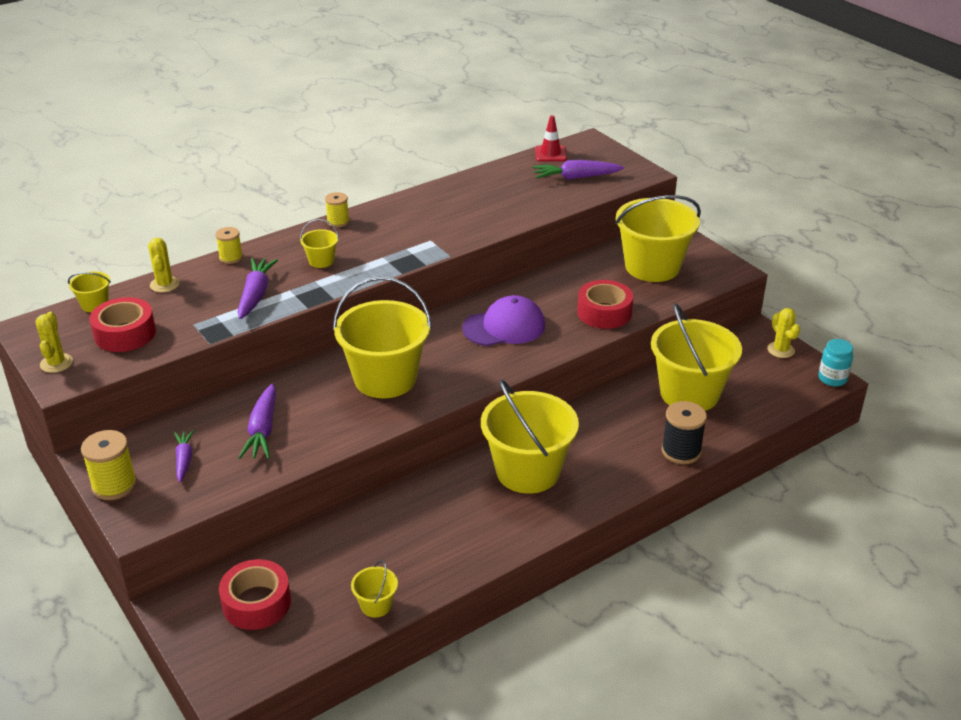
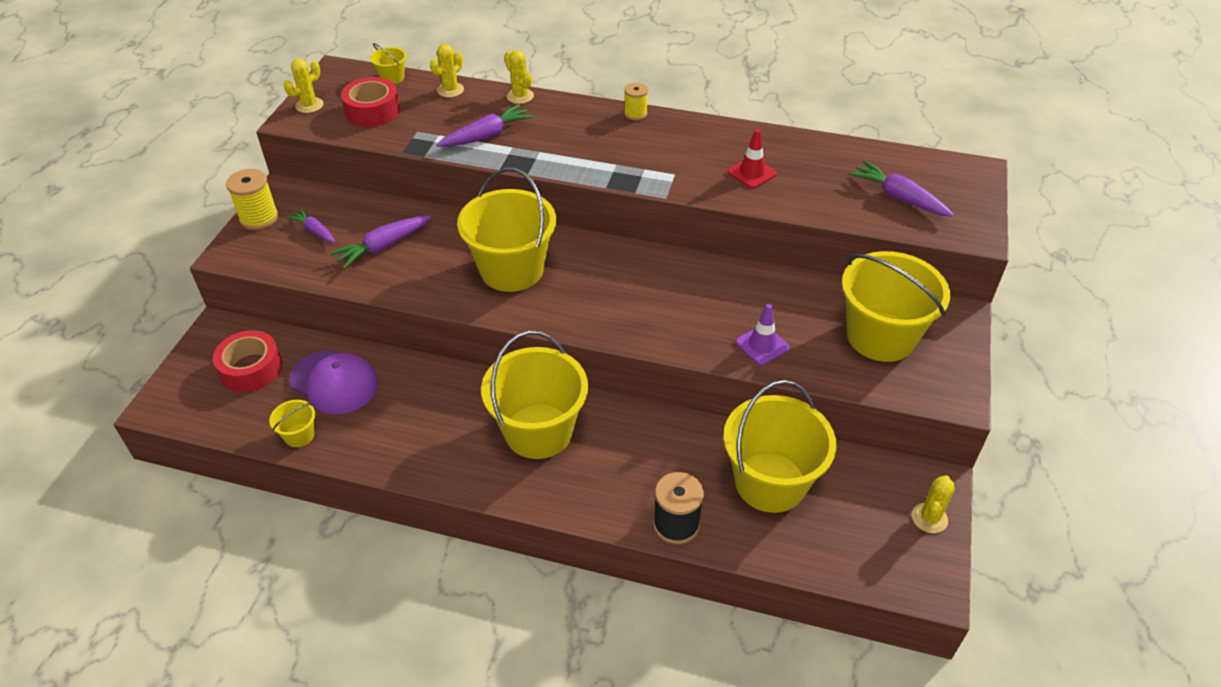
camera: 50 degrees right, 10 degrees up
(184, 460) = (314, 231): purple carrot -> purple carrot turned 90 degrees counterclockwise
(231, 258) = (520, 96): yellow spool -> yellow cactus
(321, 261) = (570, 138): yellow bucket -> none
(504, 327) = (661, 294): purple cap -> purple cap (334, 382)
(550, 154) = (915, 160): red traffic cone -> red traffic cone (752, 173)
(604, 312) = (762, 345): red tape -> purple traffic cone
(832, 379) = (935, 590): turquoise jar -> none

